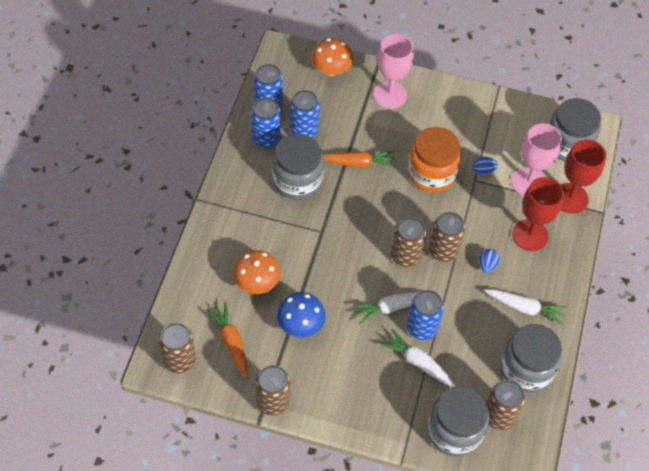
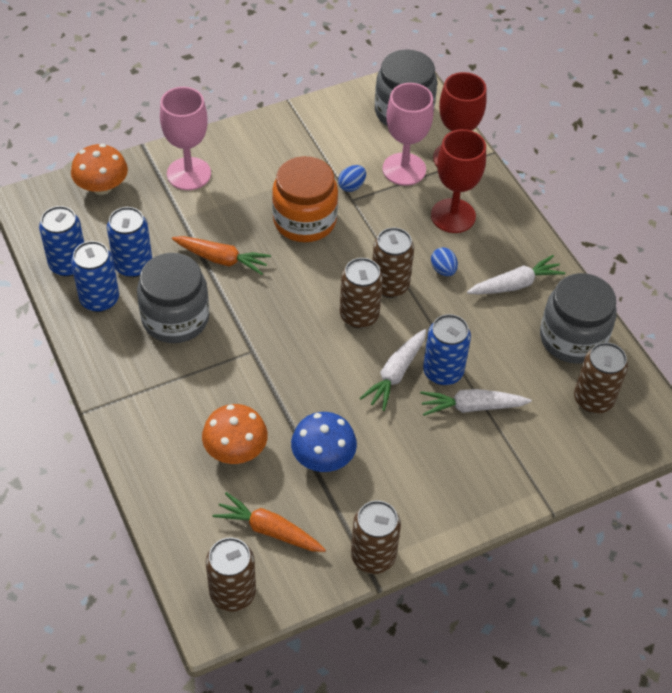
camera: 40 degrees left, 5 degrees down
(358, 163) = (222, 259): orange carrot -> orange carrot turned 60 degrees clockwise
(454, 431) = (570, 444): grey jar -> none

